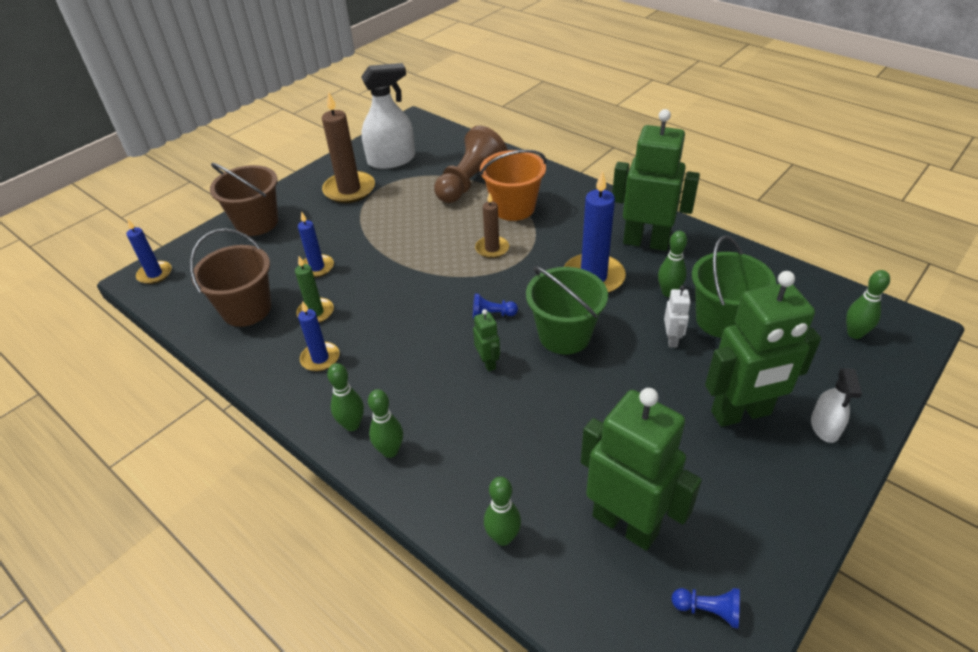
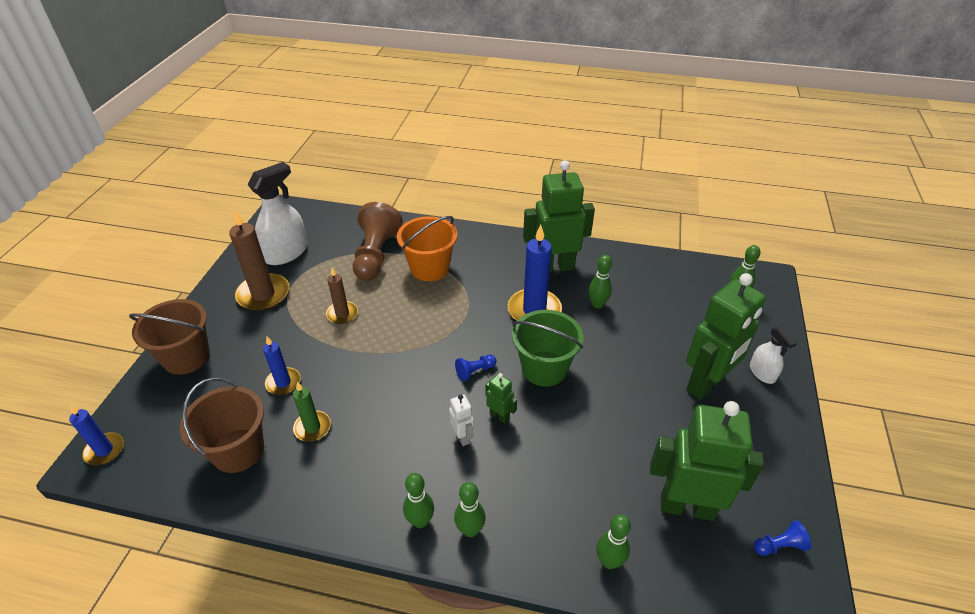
camera: 30 degrees left, 0 degrees up
(320, 358) = (347, 470): blue candle -> none
(492, 249) = (435, 311): brown candle -> brown candle (342, 314)
(672, 339) = (624, 343): white robot -> white robot (462, 437)
(722, 320) = (648, 314): green bucket -> none

